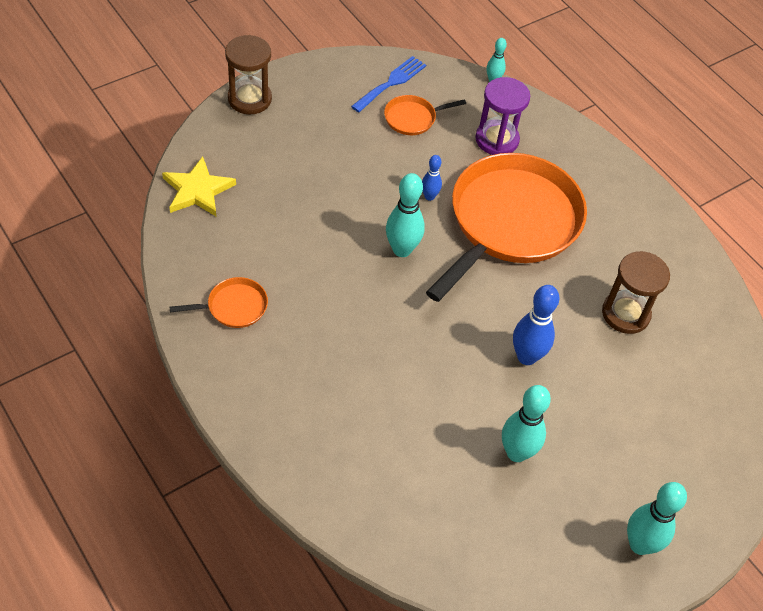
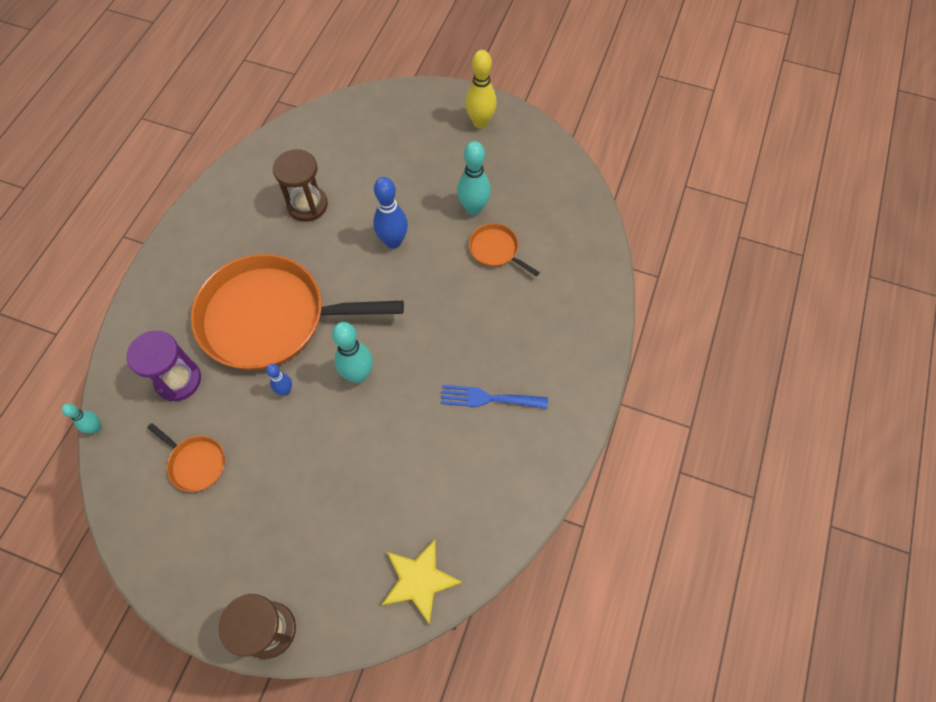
camera: 120 degrees left, 10 degrees up
(234, 306) = (510, 453): orange pan -> orange pan (495, 250)
(391, 83) = (157, 513): blue fork -> blue fork (488, 398)
(640, 544) = (480, 122): turquoise bowling pin -> yellow bowling pin

